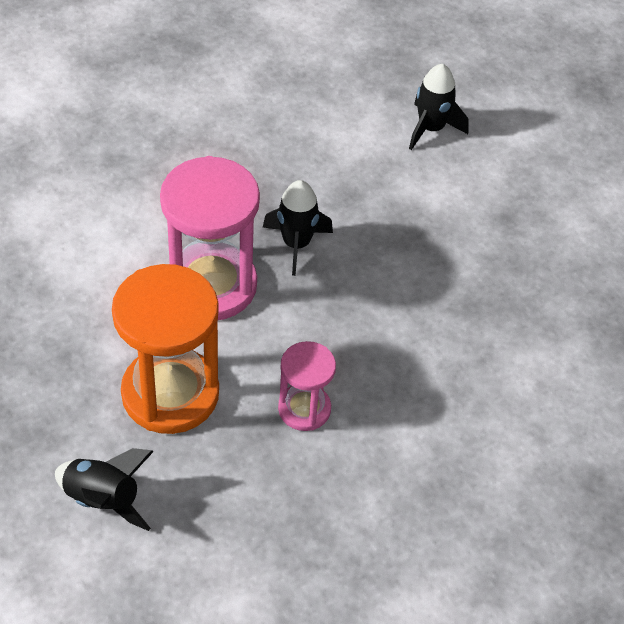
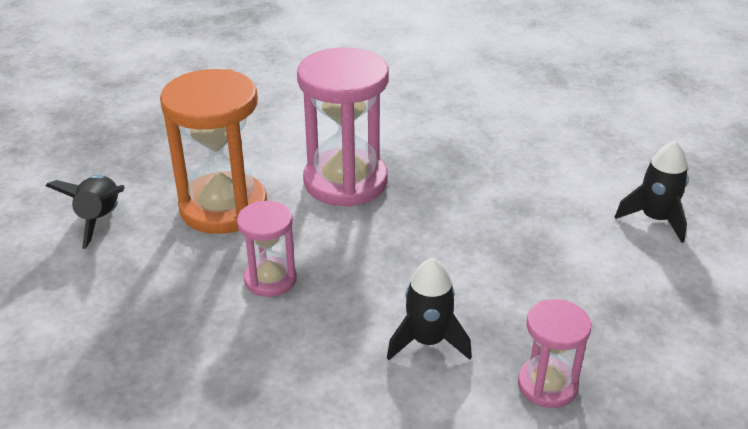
camera: 60 degrees right, 15 degrees down
(296, 244) = (434, 203): black rocket -> black rocket (428, 341)
(547, 307) = (547, 385): none -> pink hourglass

